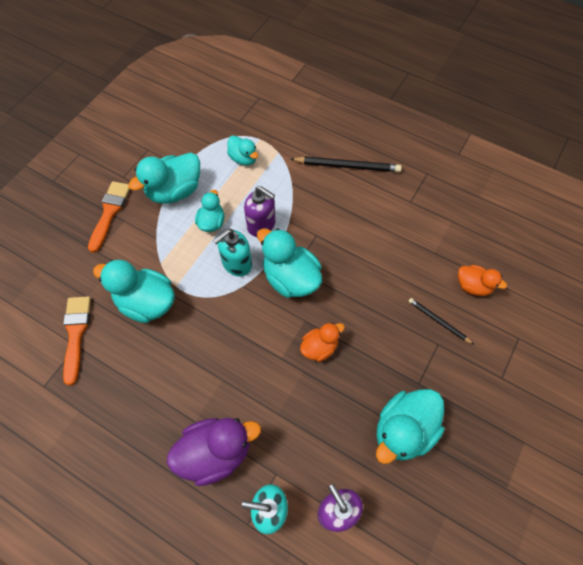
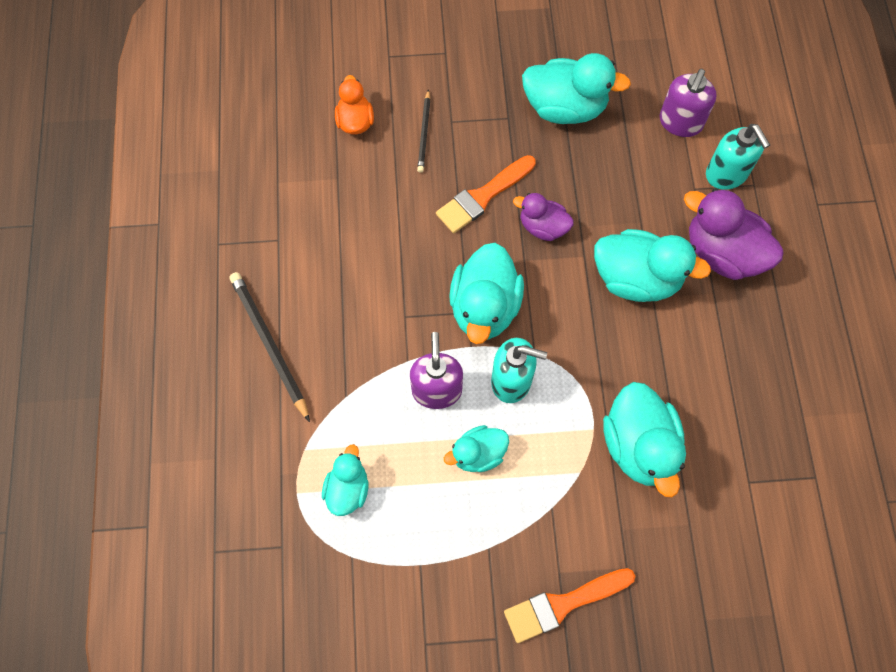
camera: 125 degrees left, 5 degrees up
(76, 334) = (738, 495): orange brush -> orange brush (483, 196)
(174, 191) = (466, 542): turquoise duck -> turquoise duck (636, 279)
(319, 347) = (543, 227): orange duck -> purple duck

